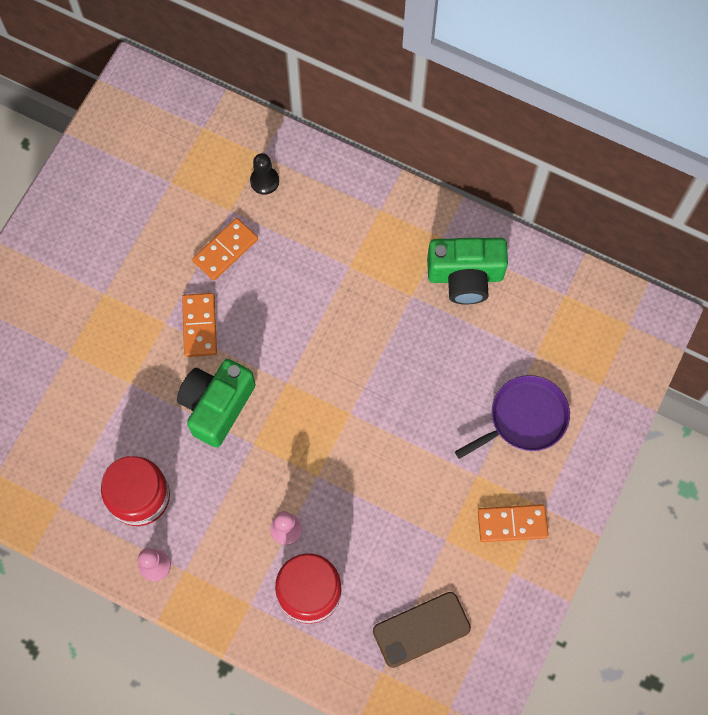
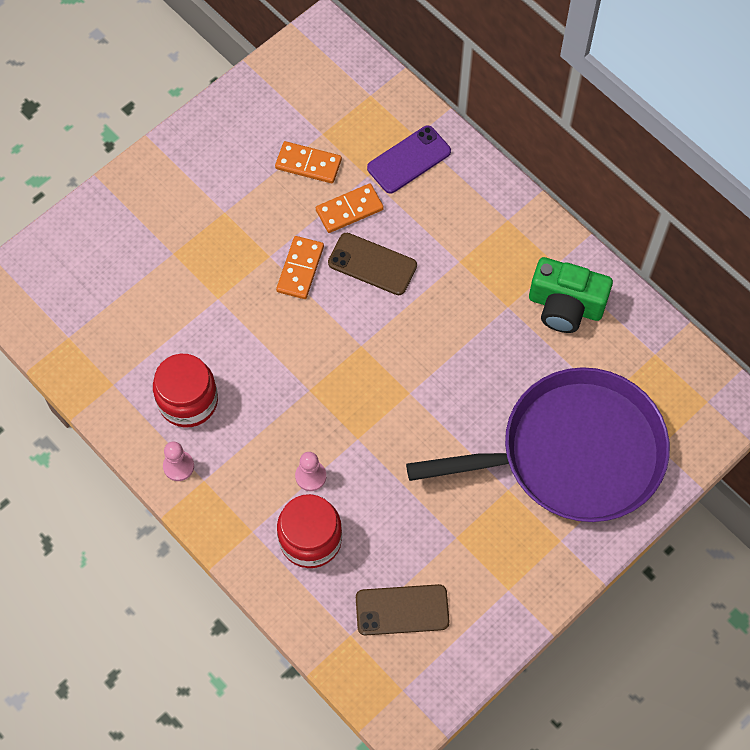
camera: 20 degrees right, 5 degrees down
(217, 406) = (289, 345): green camera -> none
(264, 181) = (409, 160): black pawn -> purple phone
(267, 297) = (372, 264): none -> brown phone
(512, 523) = (524, 544): orange domino -> orange domino (308, 164)
(524, 418) = (573, 453): purple pan -> purple pan, size x2.07

